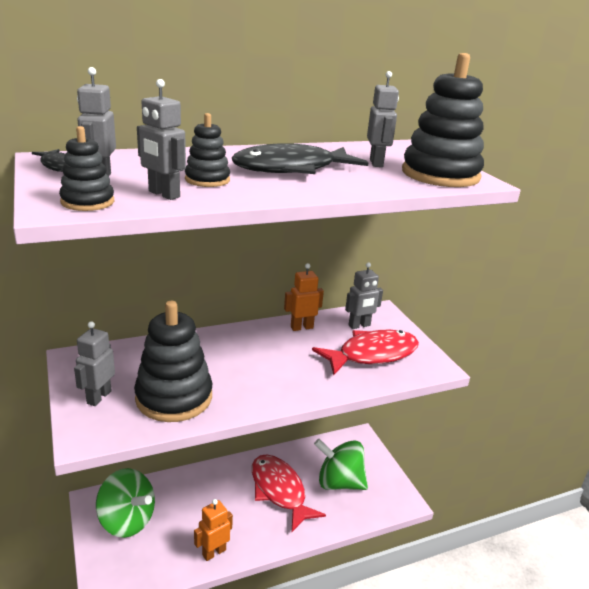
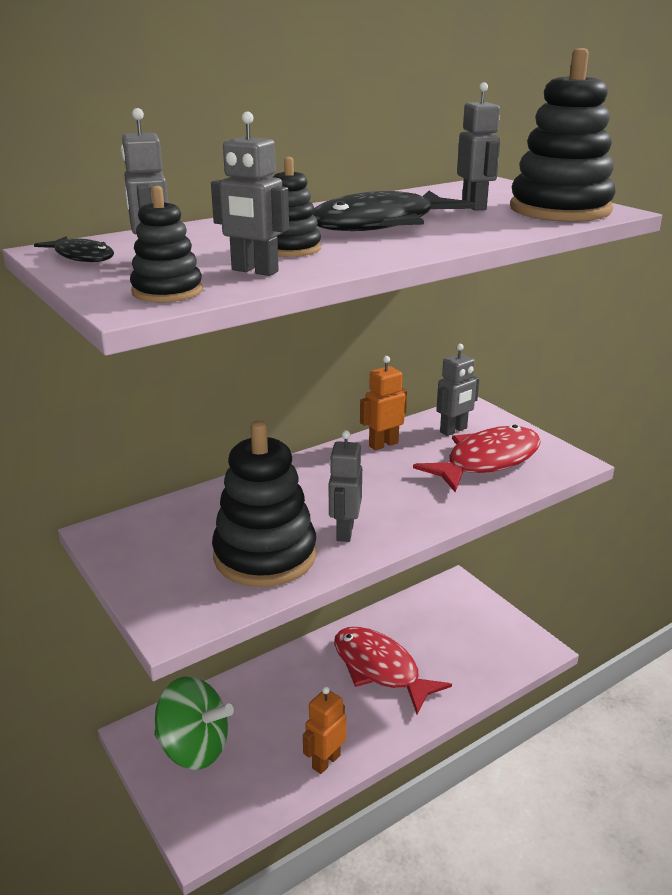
camera: 10 degrees left, 0 degrees up
(98, 397) = (164, 573): grey robot -> grey robot (344, 531)
(339, 482) = (451, 643): green spinning top -> none

